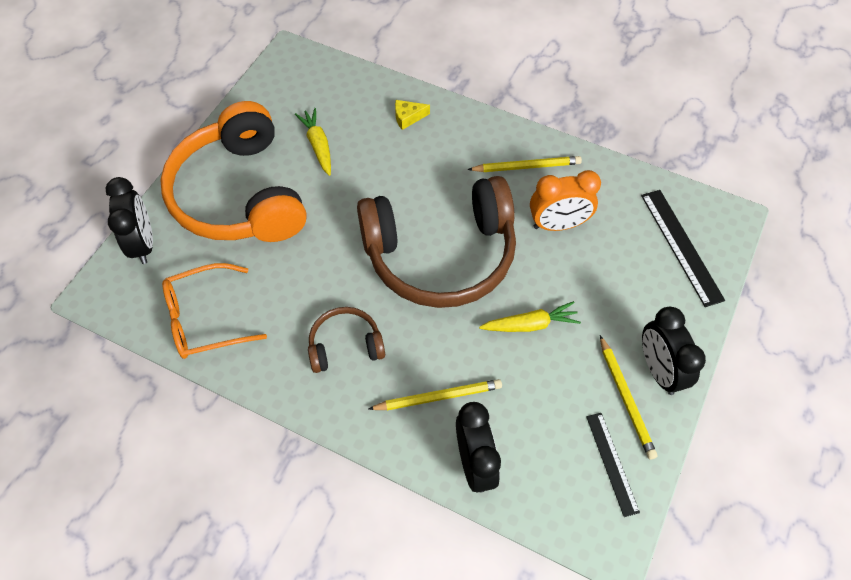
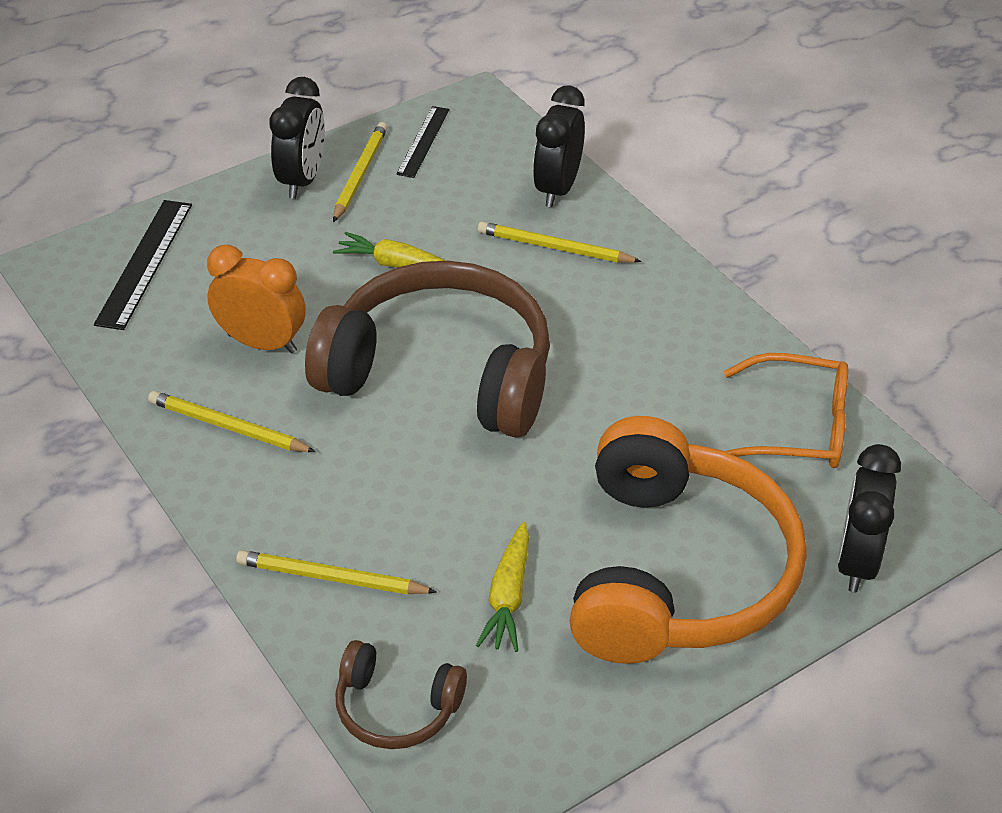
camera: 150 degrees left, 15 degrees down
(345, 345) = (629, 330): brown headphones -> brown headphones (396, 708)
(408, 117) = (332, 578): yellow cheese -> yellow pencil

